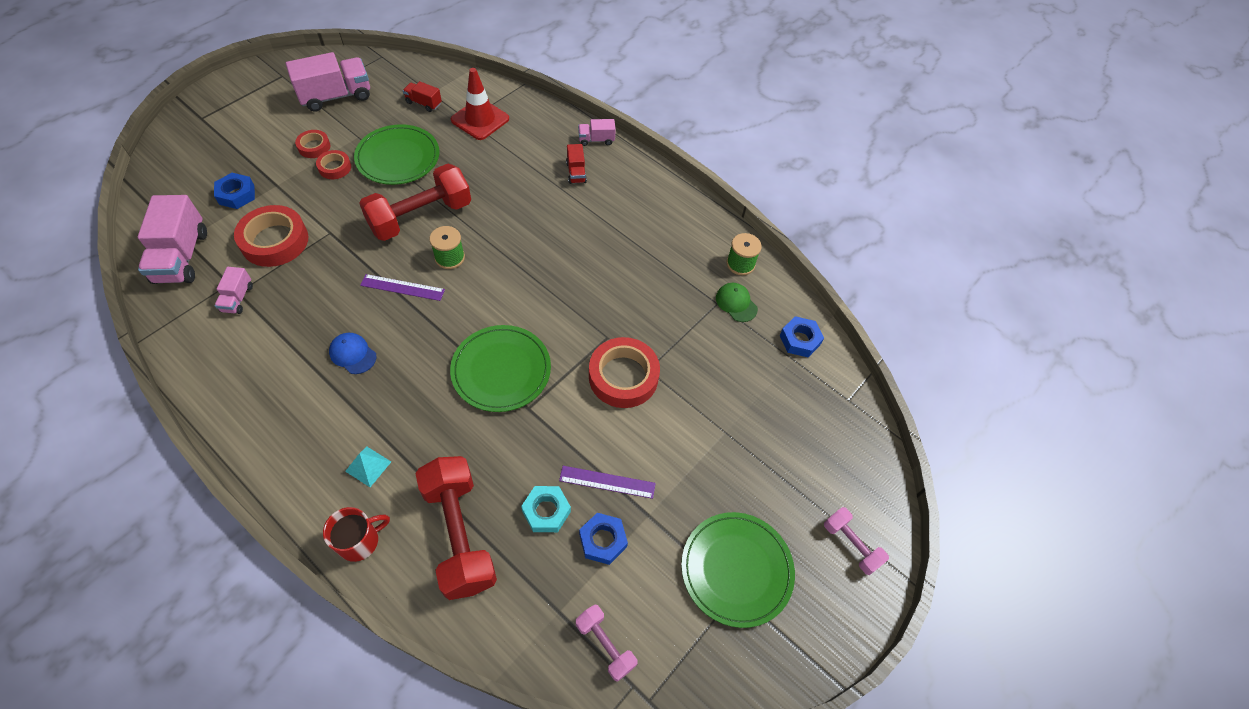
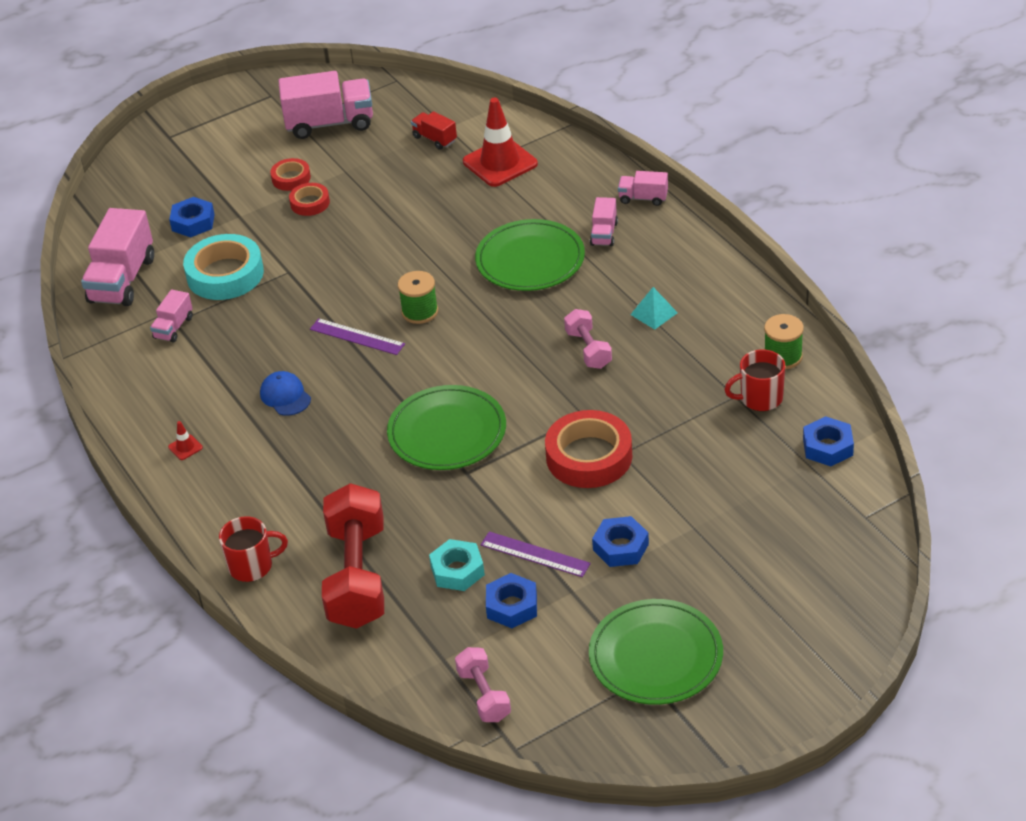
camera: 25 degrees right, 15 degrees down
(271, 421) = (185, 447): none -> red traffic cone
(275, 241) = (225, 274): red tape -> turquoise tape
(368, 466) = (276, 502): turquoise pyramid -> turquoise pyramid (654, 313)
(398, 157) = (387, 198): green plate -> green plate (530, 260)
(421, 217) = (397, 265): red dumbbell -> none
(576, 172) = (604, 234): red truck -> pink truck
(674, 462) = (620, 547): none -> blue nut
(736, 303) = (760, 398): green cap -> red mug
(851, 544) = (803, 656): pink dumbbell -> pink dumbbell (588, 349)

